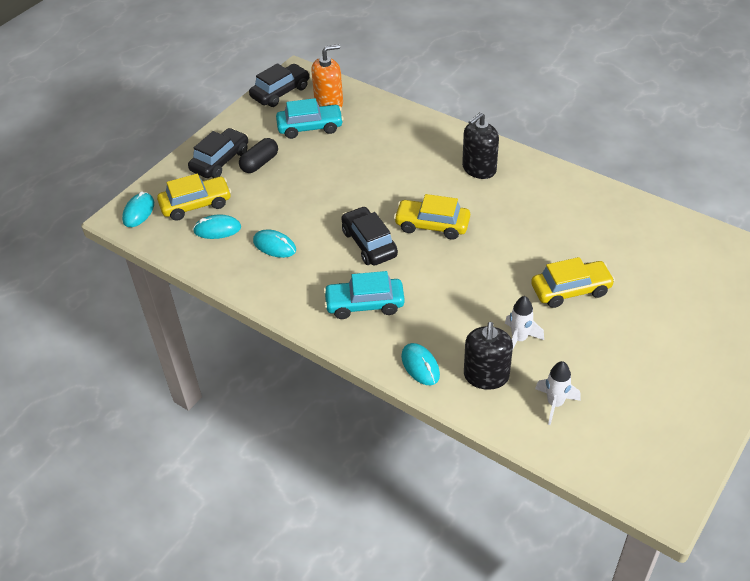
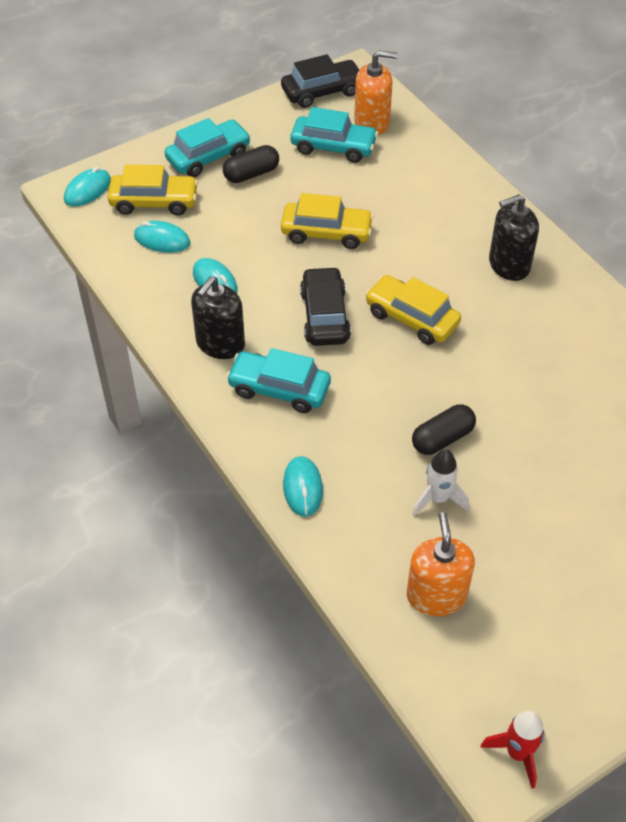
camera: 20 degrees right, 5 degrees up
(220, 161) = (208, 157): black car -> turquoise car
(486, 376) = (373, 529): black soap dispenser -> black soap dispenser (220, 343)
(499, 298) = (442, 438): none -> black capsule
(555, 404) = (436, 595): white rocket -> orange soap dispenser
(570, 290) = (537, 460): yellow car -> yellow car (326, 233)
(668, 487) = (517, 753): none -> red rocket

